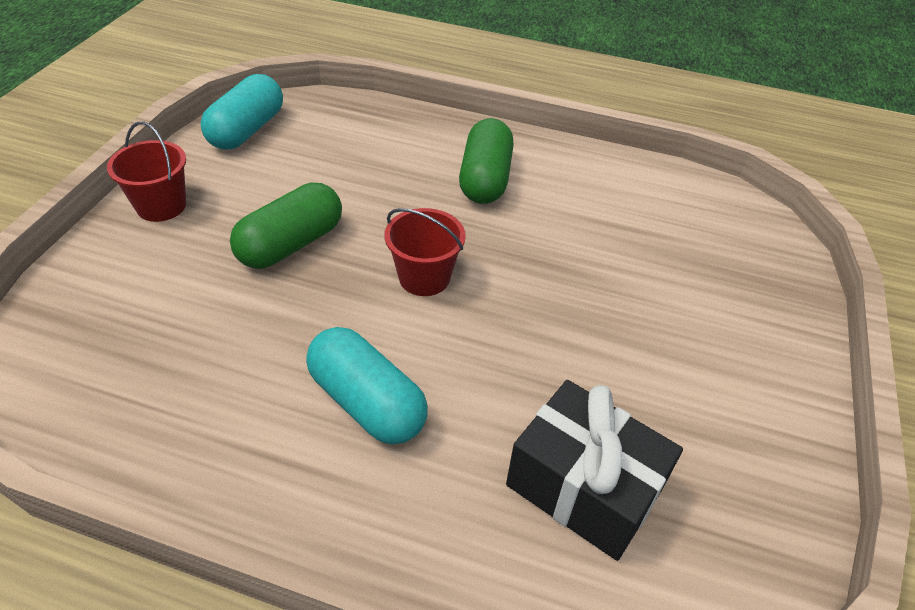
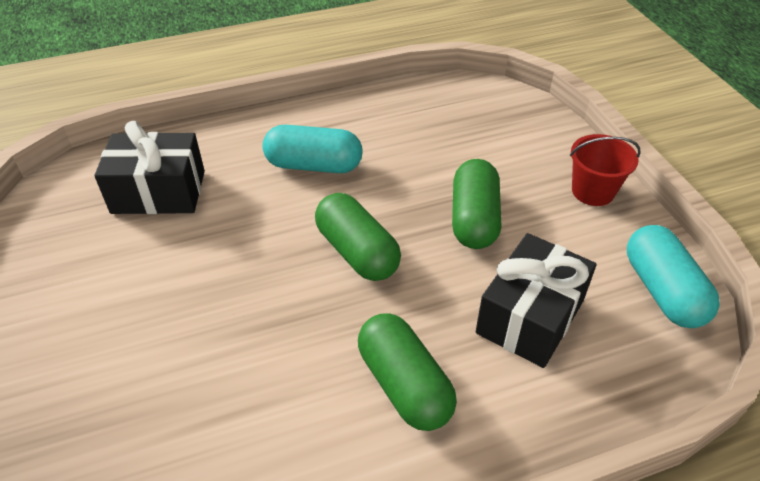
camera: 145 degrees right, 0 degrees up
(354, 165) = (530, 317): none -> black gift
(424, 277) = (357, 252): red bucket -> green capsule

